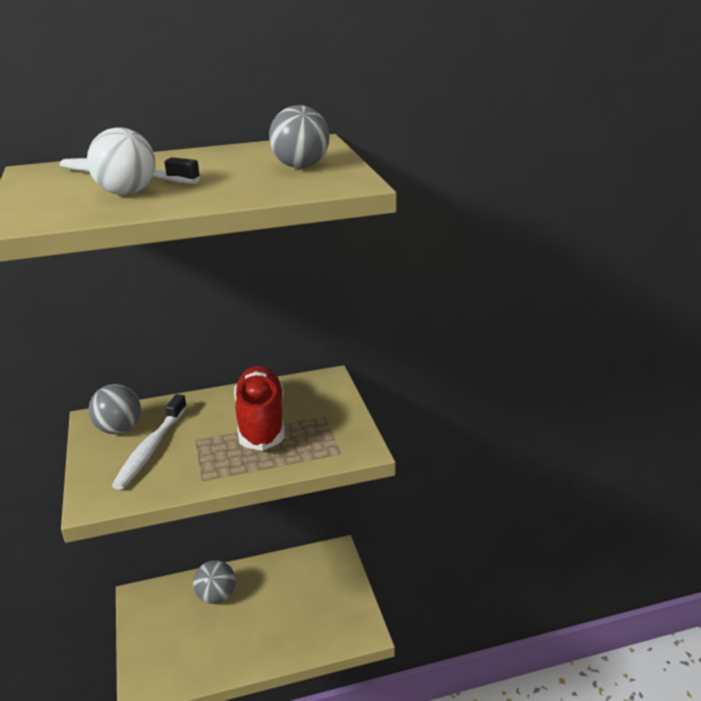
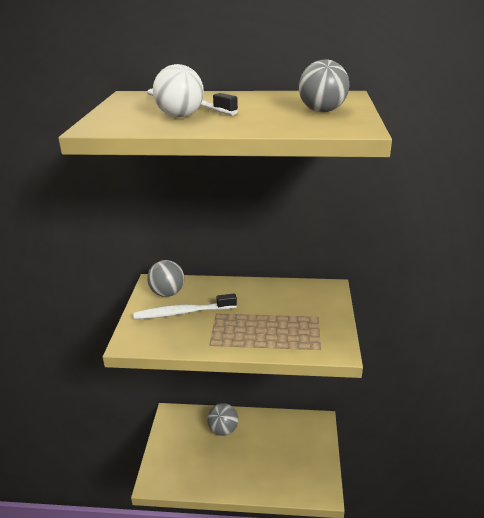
camera: 20 degrees right, 0 degrees up
(150, 449) = (182, 313): white toothbrush -> white toothbrush turned 45 degrees clockwise
(261, 422) = (268, 310): red shoe -> none

